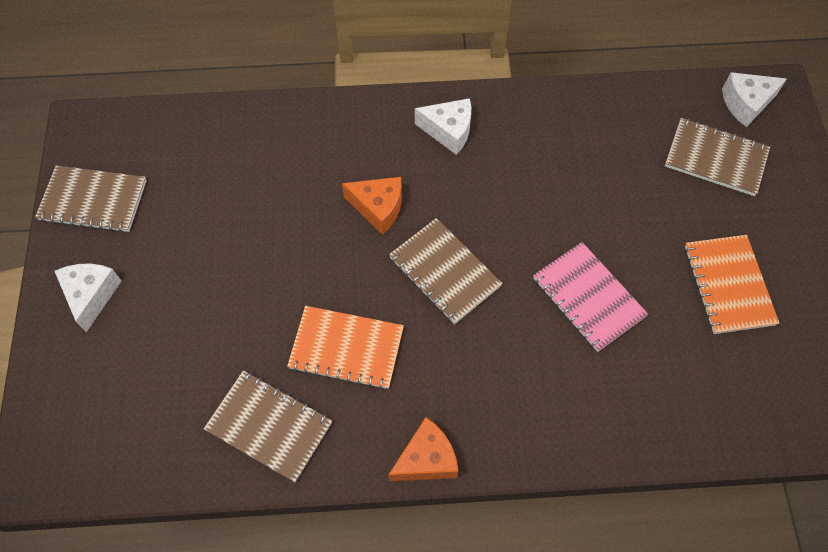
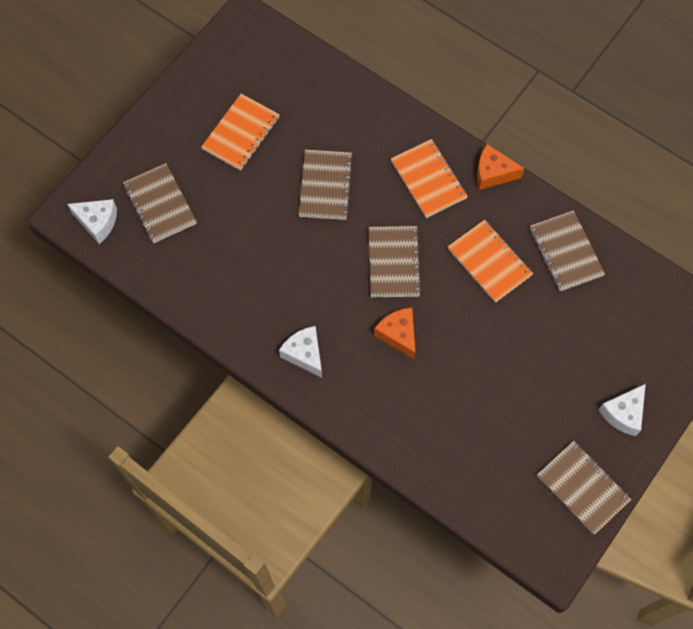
camera: 140 degrees left, 5 degrees up
(490, 392) = (428, 179): none -> orange notebook
(588, 297) = (325, 186): pink notebook -> brown notebook

